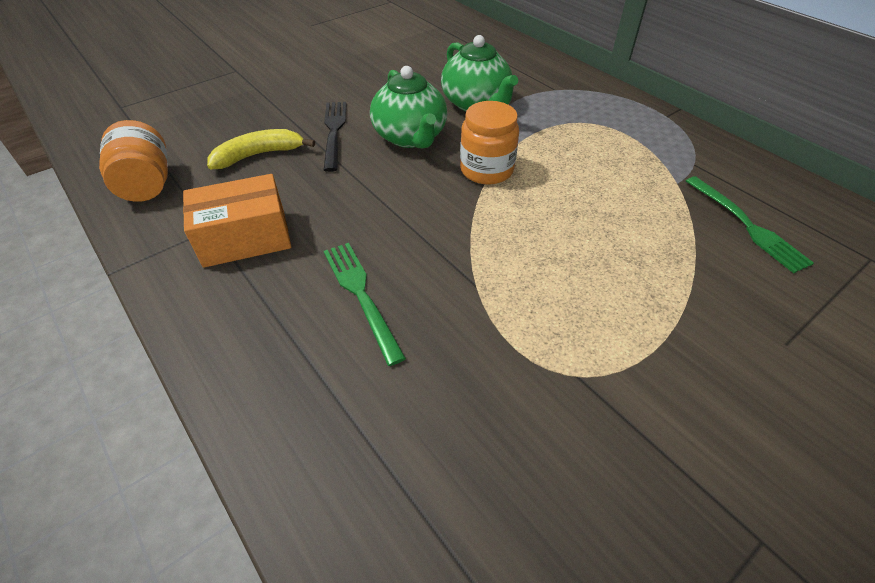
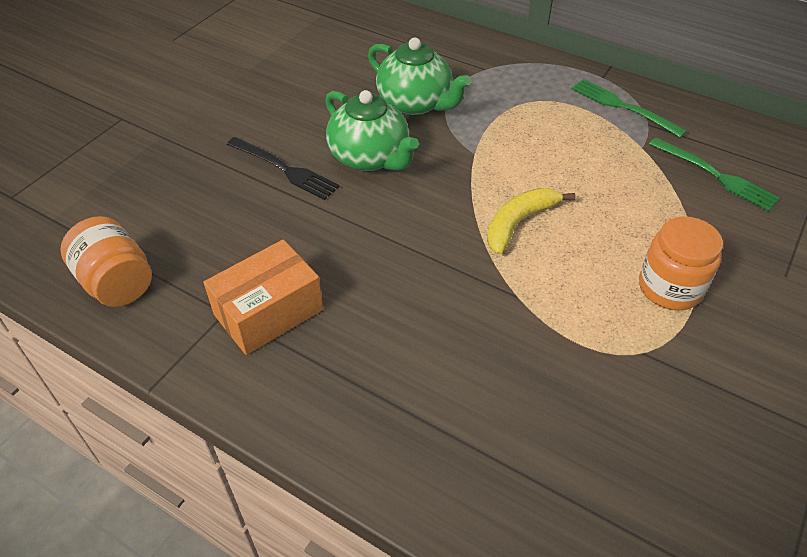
camera: 20 degrees left, 0 degrees up
(259, 155) = (221, 217): yellow banana -> yellow banana (519, 223)
(334, 131) = (285, 169): black fork -> black fork turned 150 degrees clockwise
(360, 294) = (419, 336): green fork -> green fork (622, 106)
(486, 170) = (465, 176): orange jar -> orange jar (669, 288)

